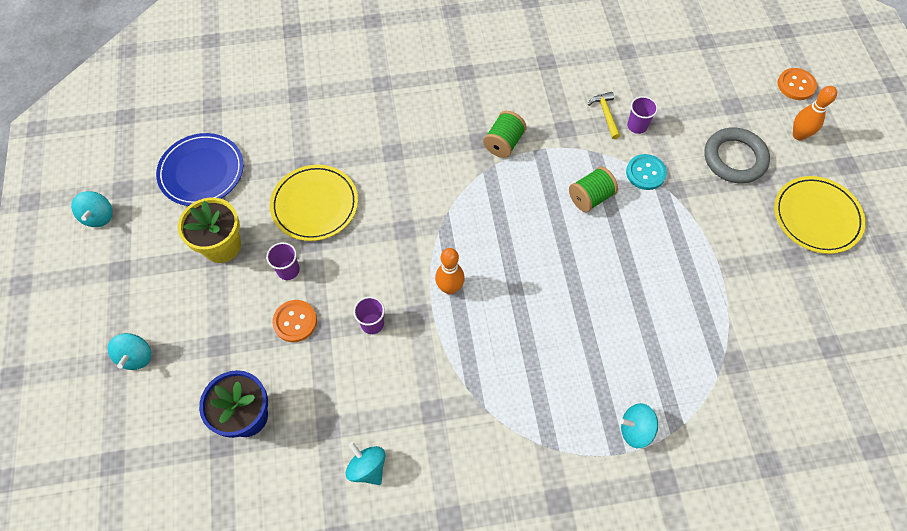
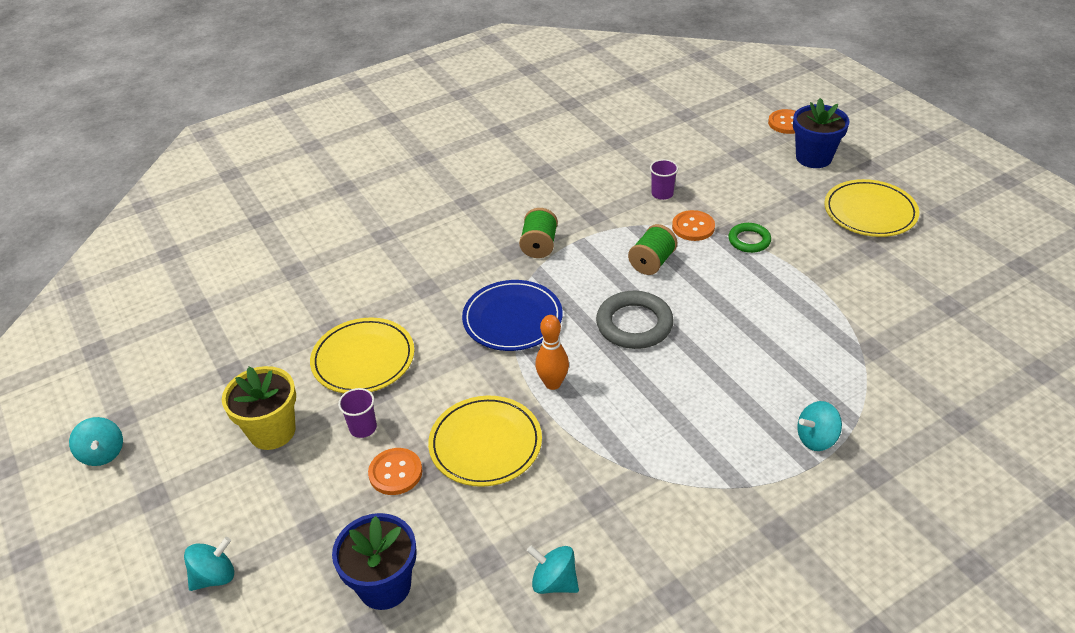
camera: 20 degrees left, 20 degrees down
(136, 357) = (215, 576): turquoise spinning top -> turquoise spinning top turned 105 degrees counterclockwise
(201, 172) = (214, 371): blue plate -> blue plate (512, 319)
(372, 323) = (485, 444): purple cup -> yellow plate
(605, 114) = (627, 194): yellow hammer -> none
(645, 173) = (693, 227): turquoise button -> orange button
(687, 206) = (749, 240): none -> green ring
(734, 158) = (768, 191): grey ring -> grey ring (634, 324)
(798, 135) = (813, 158): orange bowling pin -> blue flower pot

